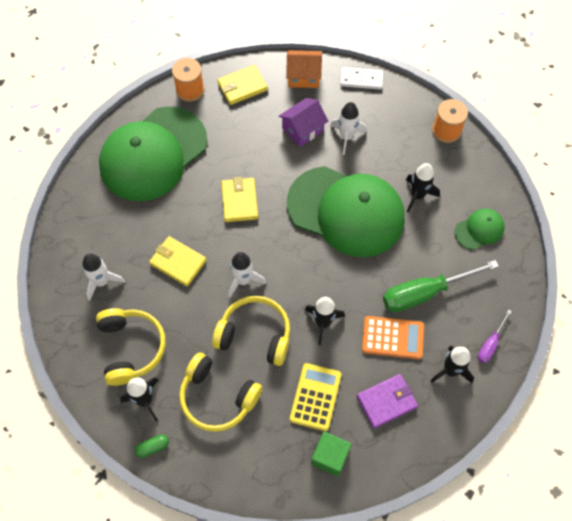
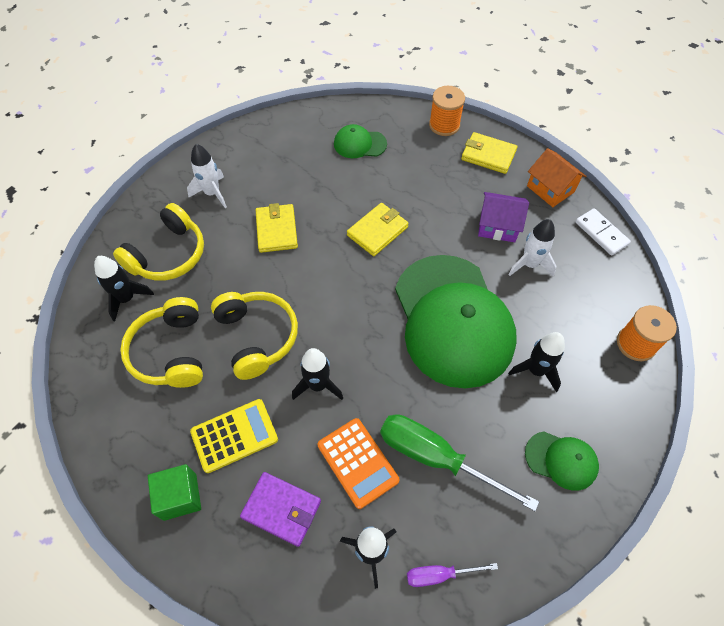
camera: 50 degrees right, 5 degrees down
(152, 447) = (85, 336): green capsule -> none
(153, 154) = (359, 144): green cap -> green cap, size x0.43
(243, 280) = (303, 289): white rocket -> none

